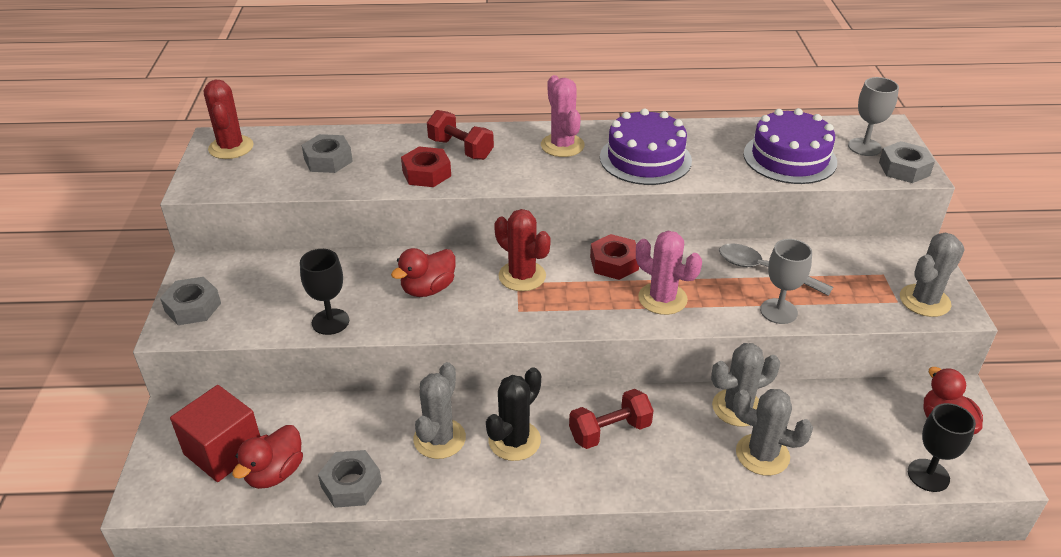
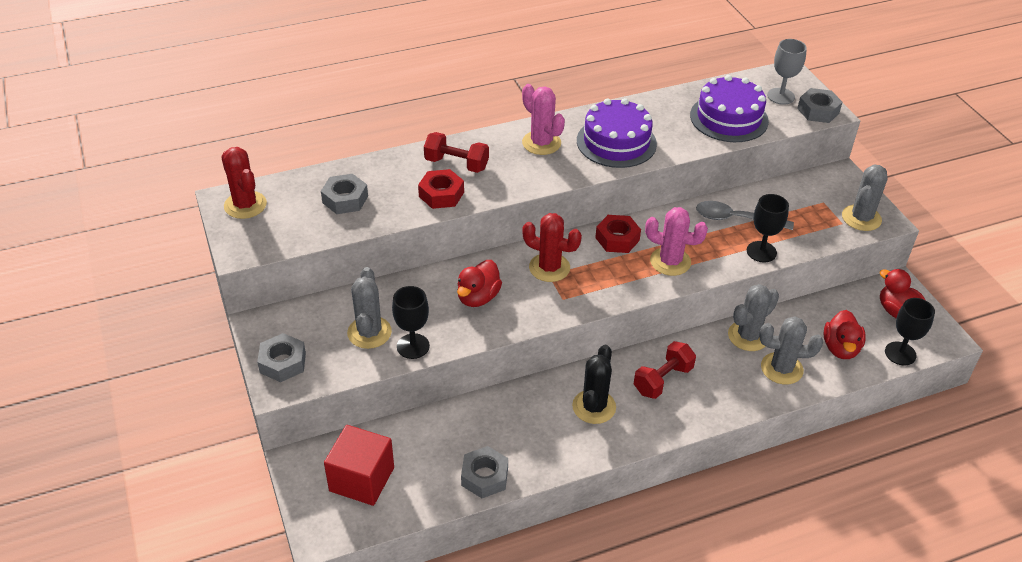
camera: 20 degrees left, 5 degrees up
(275, 473) = (416, 485): red duck -> red duck (840, 348)
(439, 439) = (534, 421): grey cactus -> grey cactus (369, 332)
(778, 311) = (761, 252): grey goblet -> black goblet

